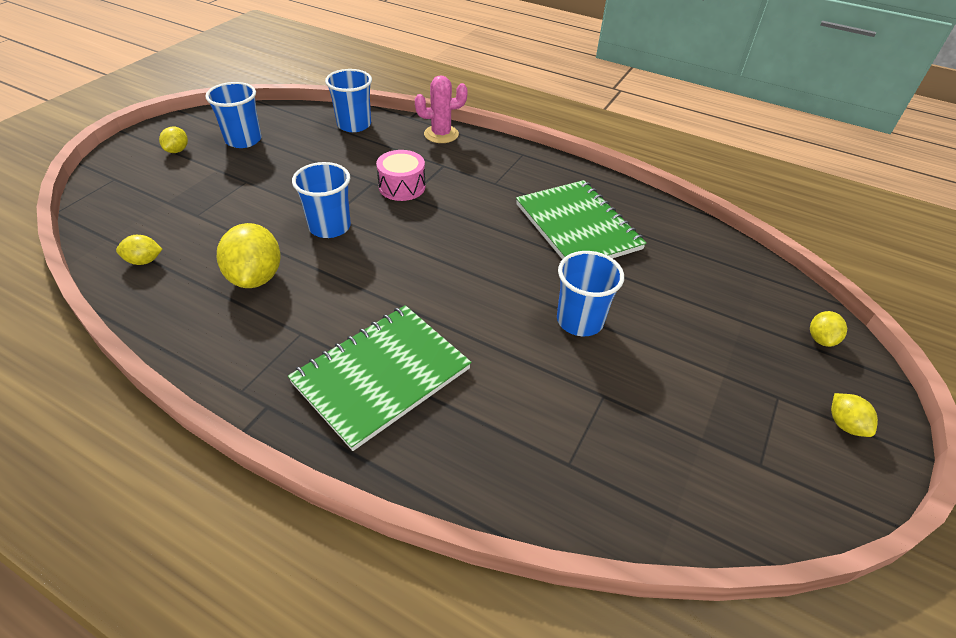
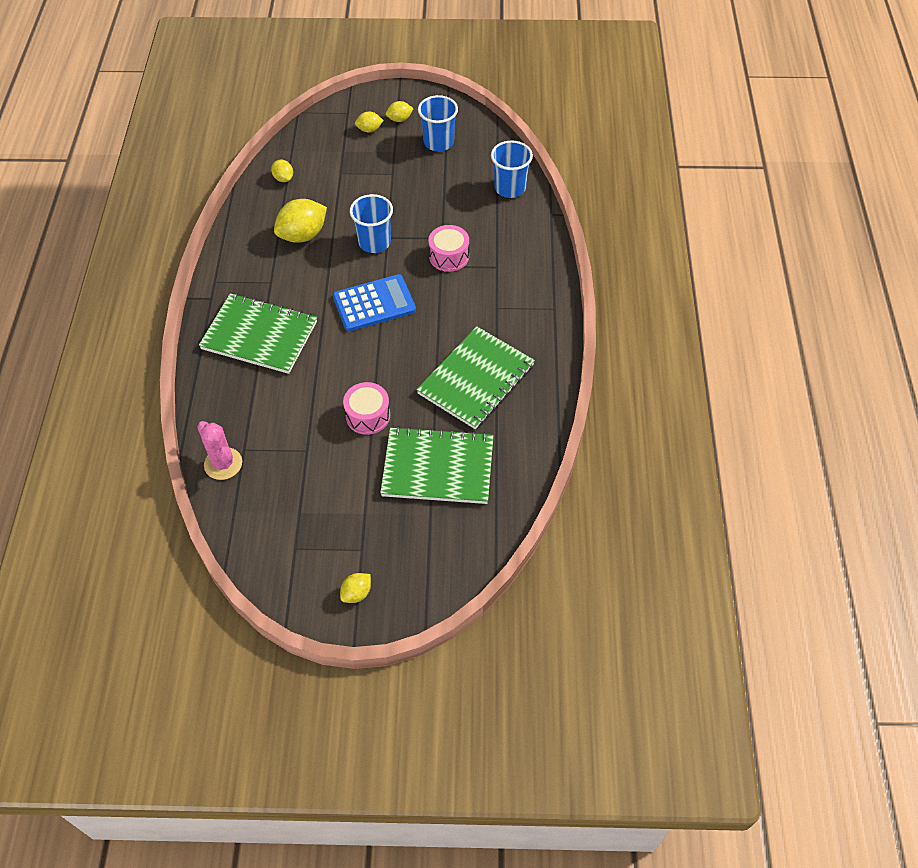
camera: 65 degrees right, 10 degrees up
(418, 258) = (374, 303): none -> blue calculator
(441, 134) = (540, 245): pink cactus -> pink cactus (223, 464)
(579, 320) = (368, 415): blue cup -> pink drum
(681, 292) = (438, 467): none -> green notebook
(821, 339) = (440, 569): yellow lemon -> yellow lemon (369, 130)

